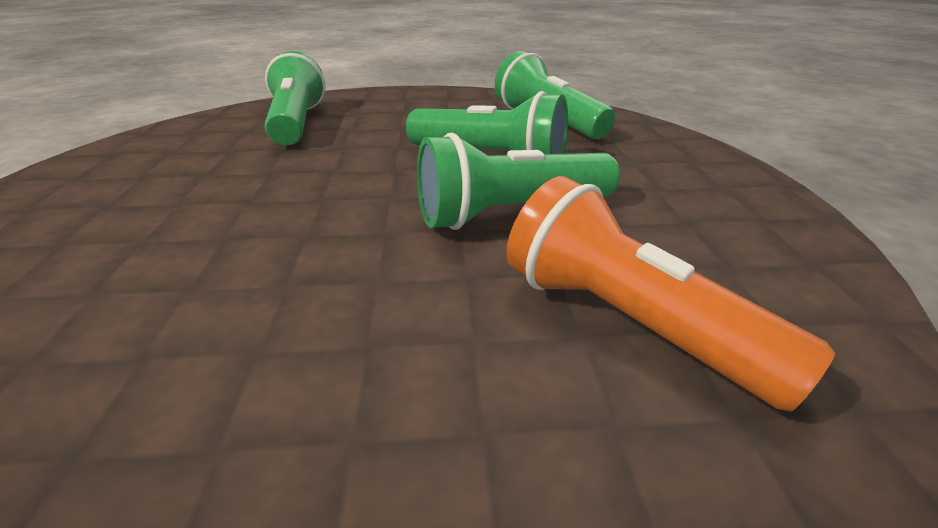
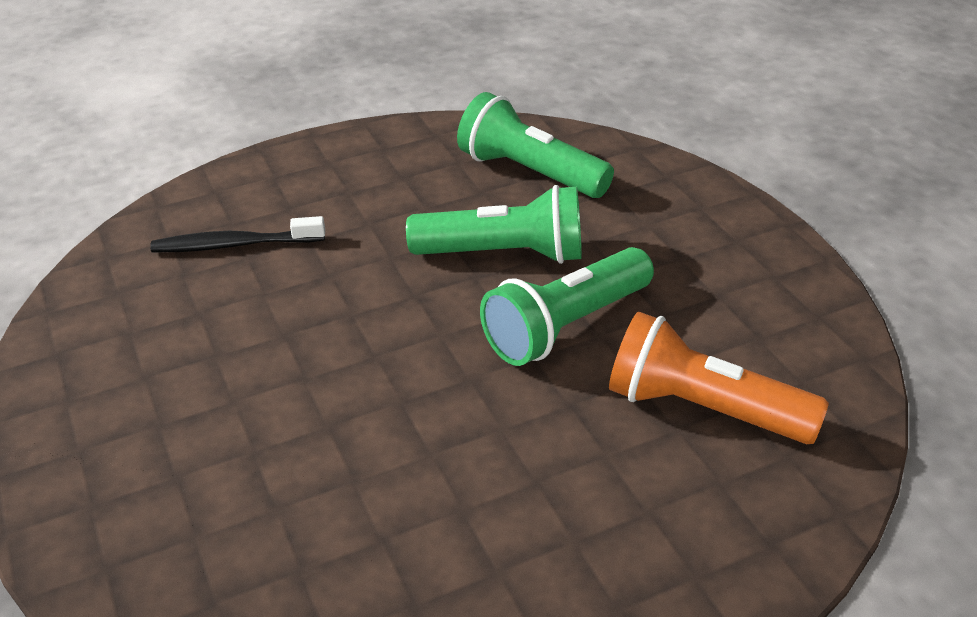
camera: 20 degrees left, 5 degrees up
(297, 123) = (234, 245): green flashlight -> black toothbrush

